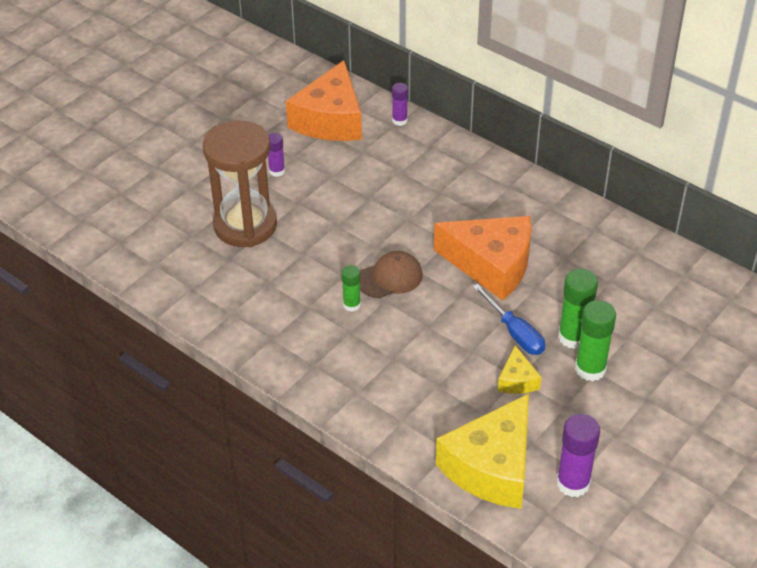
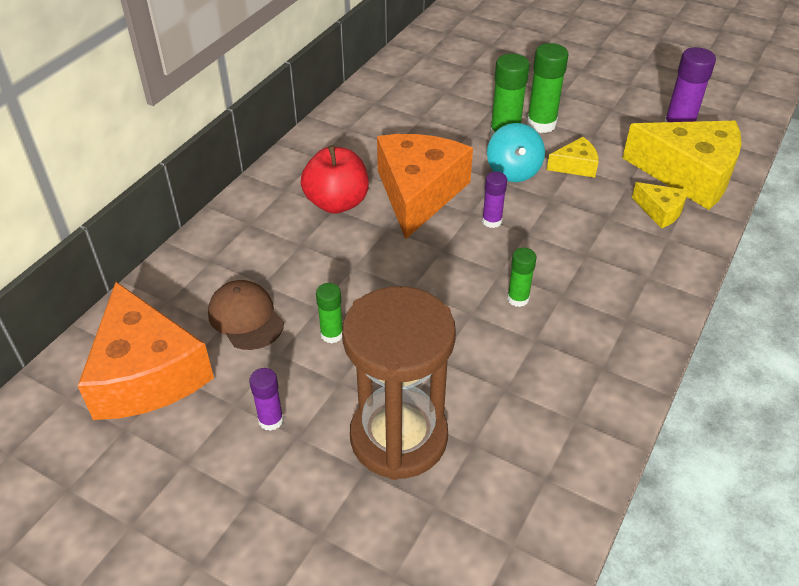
camera: 100 degrees left, 0 degrees up
(330, 120) = (146, 373): orange cheese -> orange cheese turned 60 degrees clockwise
(341, 202) = (332, 334): none -> green glue stick
(390, 278) = (462, 270): brown cap -> brown cap (246, 318)
(399, 120) = (154, 295): purple glue stick -> purple glue stick (492, 221)
(439, 426) = (660, 211): none -> yellow cheese
(486, 215) = (337, 203): none -> red apple
(515, 333) = (513, 171): blue screwdriver -> turquoise spinning top

